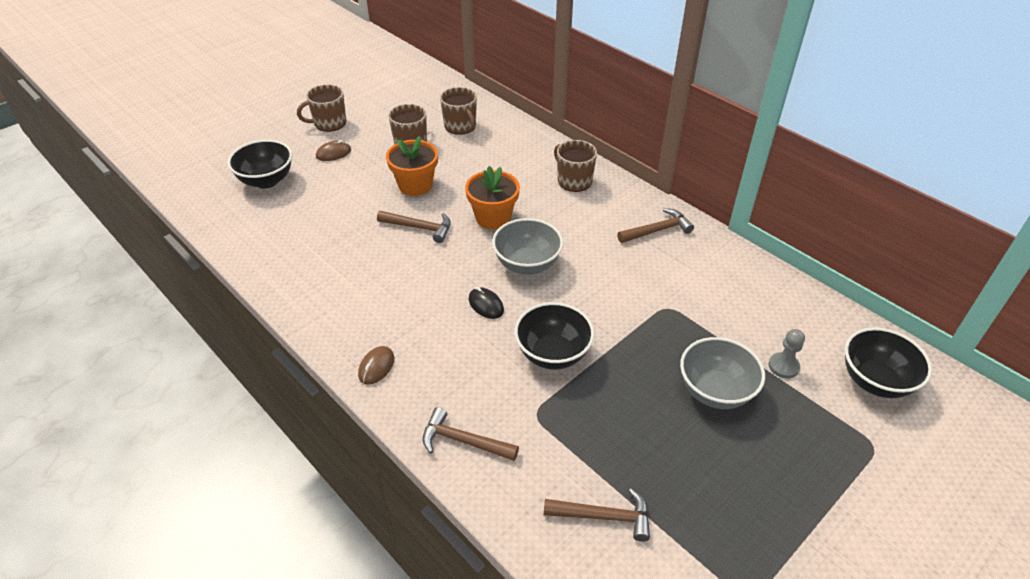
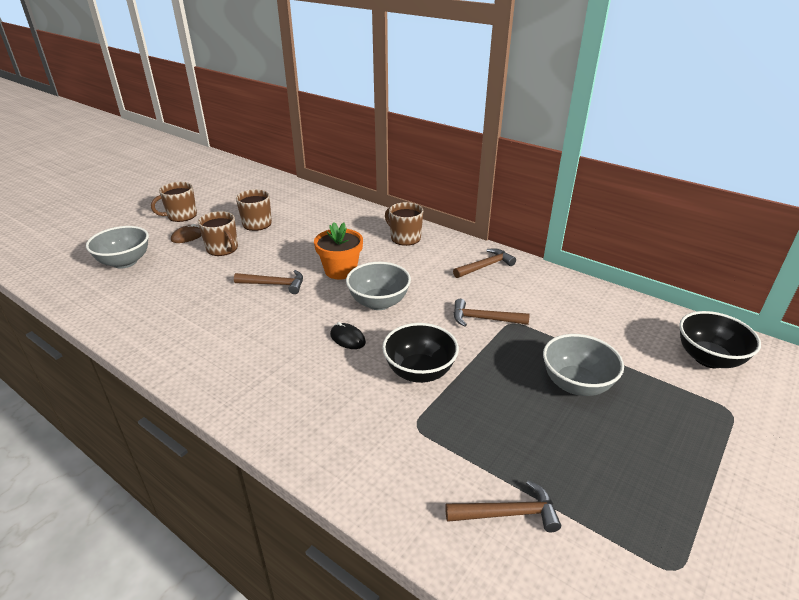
camera: 10 degrees left, 10 degrees down
(266, 180) = (125, 262): black bowl -> grey bowl
(376, 367) = (249, 404): brown mouse -> none
(415, 185) = (266, 253): orange flower pot -> none
(460, 126) = (299, 209): brown mug -> brown mug (222, 249)
(463, 441) = (349, 461): brown hammer -> brown hammer (484, 319)
(783, 366) = (627, 356): grey pawn -> none

